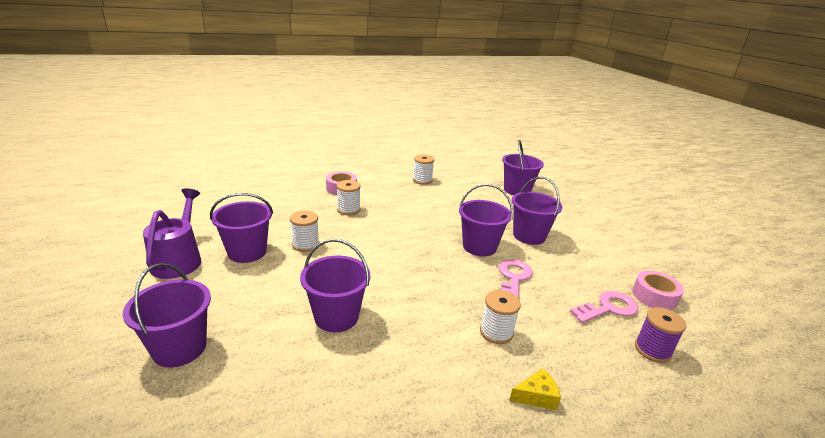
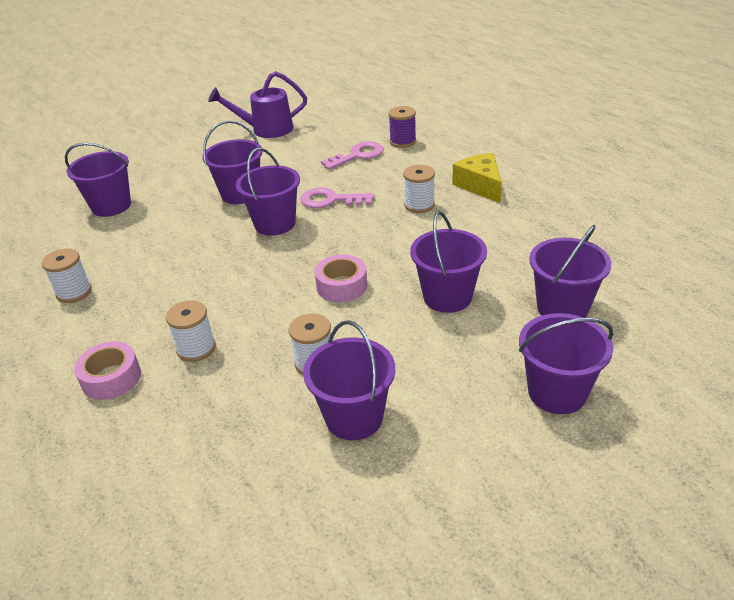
camera: 95 degrees left, 10 degrees up
(179, 259) = (402, 489): purple watering can -> purple watering can (266, 130)
(272, 392) = (562, 308): none -> purple bucket
(536, 396) = (480, 185): yellow cheese -> yellow cheese, size x1.67
(608, 308) = (358, 155): pink key -> pink key turned 90 degrees clockwise
(654, 296) = (331, 136): pink tape -> pink tape (342, 286)

